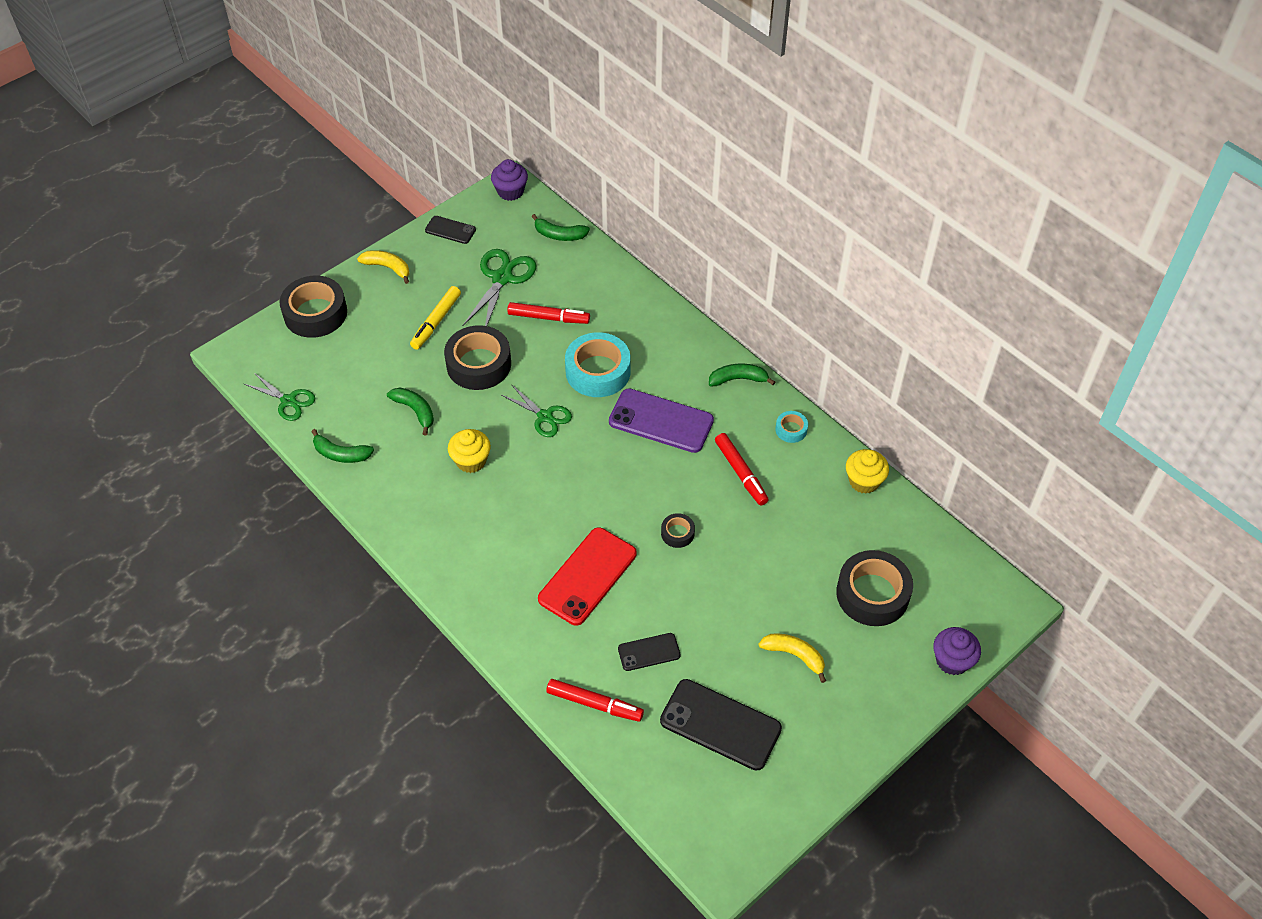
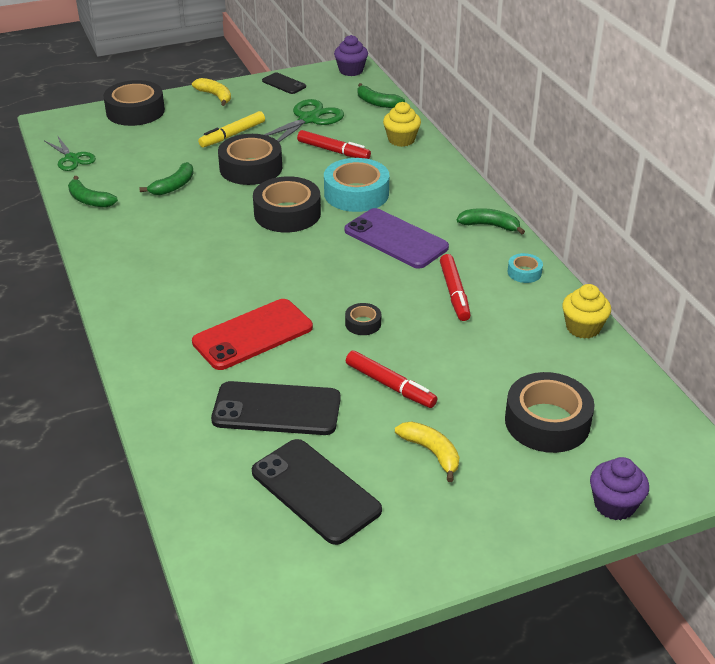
camera: 20 degrees right, 15 degrees down
(415, 411) = (174, 186): green banana -> green banana turned 60 degrees clockwise
(471, 461) = (199, 228): yellow cupcake -> yellow cupcake (401, 140)
(545, 416) = (287, 213): green scissors -> black tape
(594, 704) = (194, 437): red marker -> red marker (390, 385)
(649, 652) = (276, 409): black phone -> black phone, size x1.86

